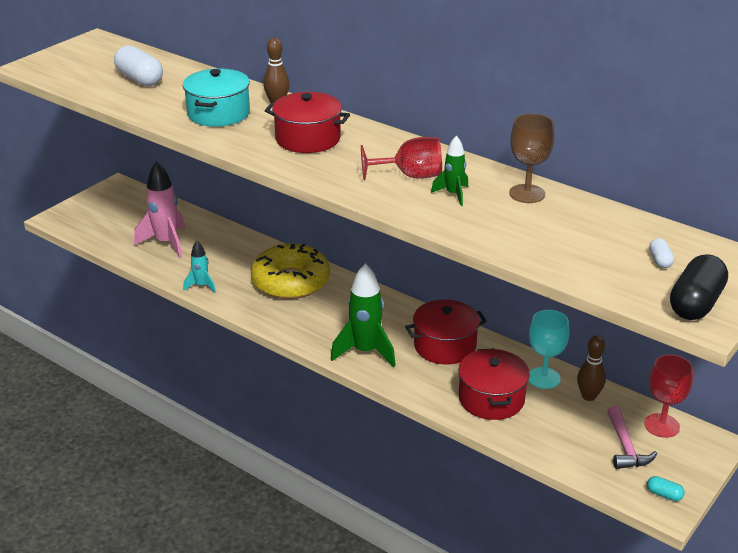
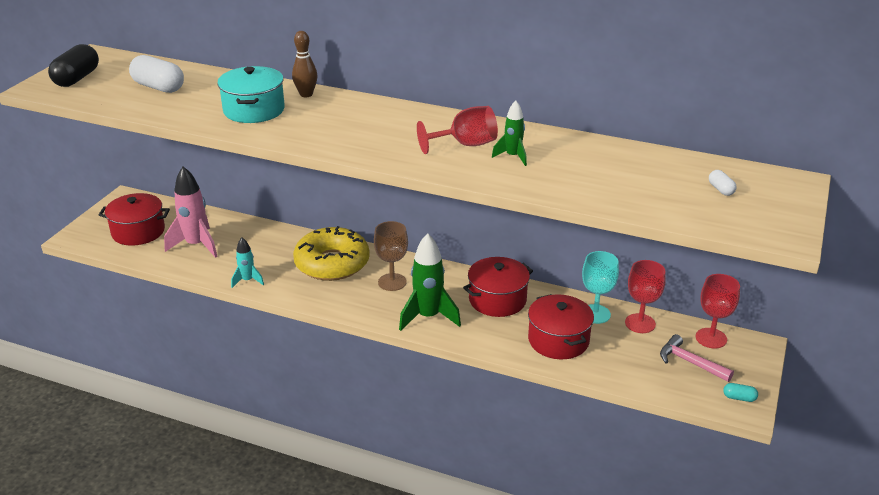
camera: 15 degrees left, 0 degrees up
(308, 139) = (352, 123): red pot -> red pot (138, 231)
(527, 194) = (577, 147): brown goblet -> brown goblet (392, 282)
(588, 396) = (640, 323): brown bowling pin -> red goblet
(625, 447) = (690, 362): pink hammer -> pink hammer turned 150 degrees clockwise
(695, 303) = (770, 222): black capsule -> black capsule (77, 78)

